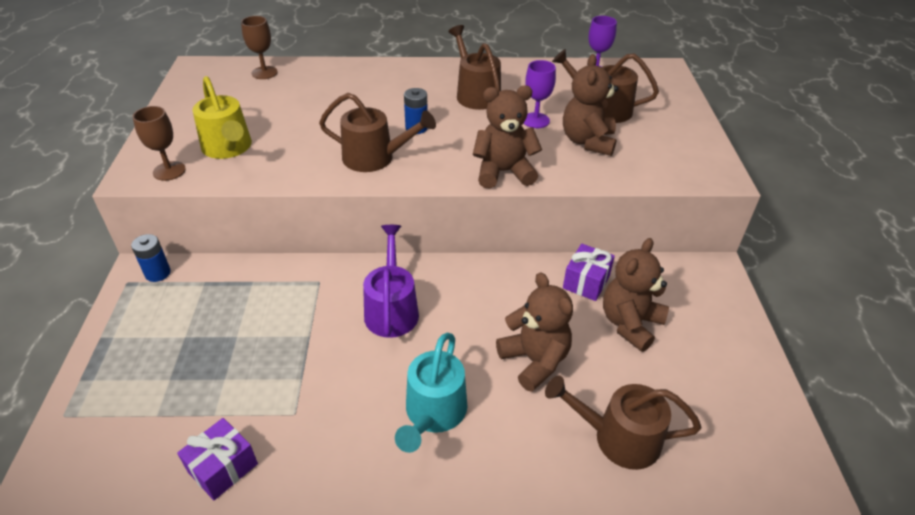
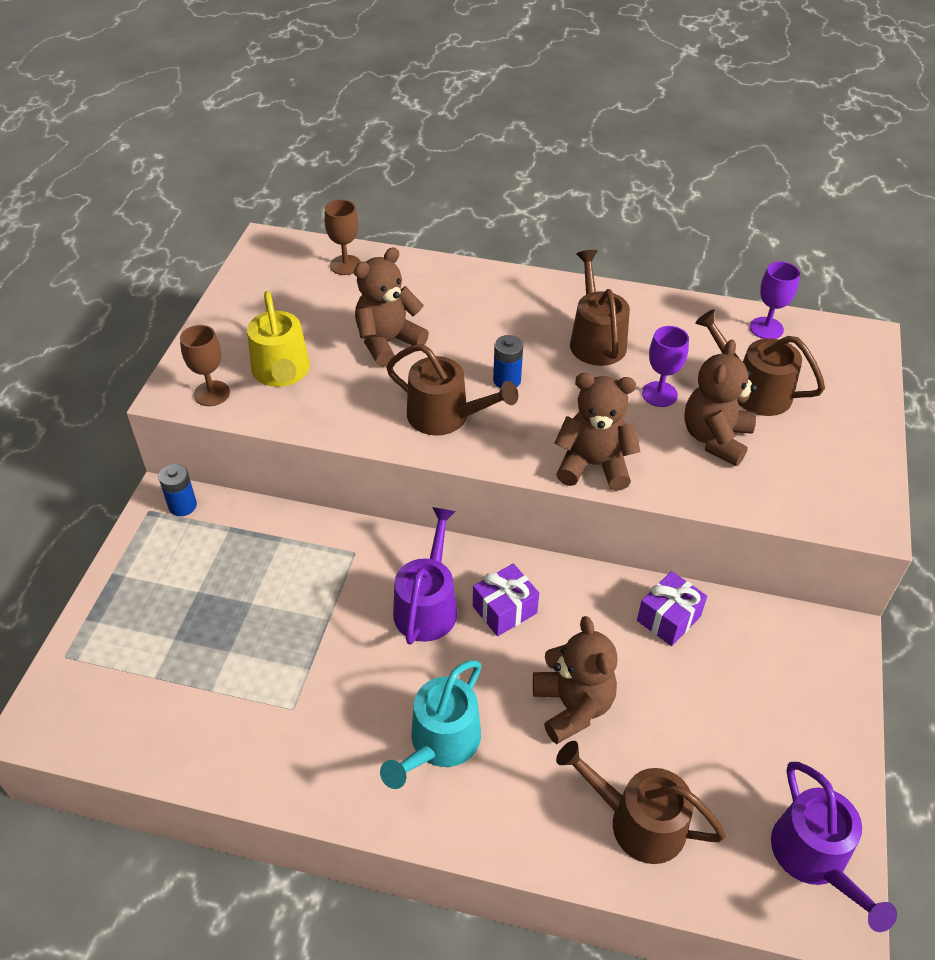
camera: 15 degrees right, 5 degrees up
(223, 468) = (209, 751): purple gift -> purple gift (504, 609)
(630, 324) = (703, 685): brown teddy bear -> brown teddy bear (388, 342)
(764, 433) = (814, 858): none -> purple watering can

